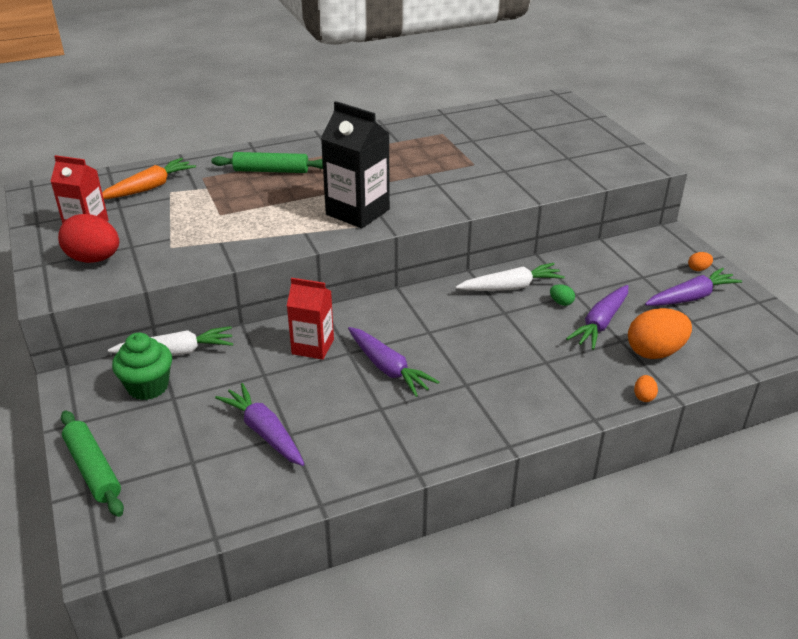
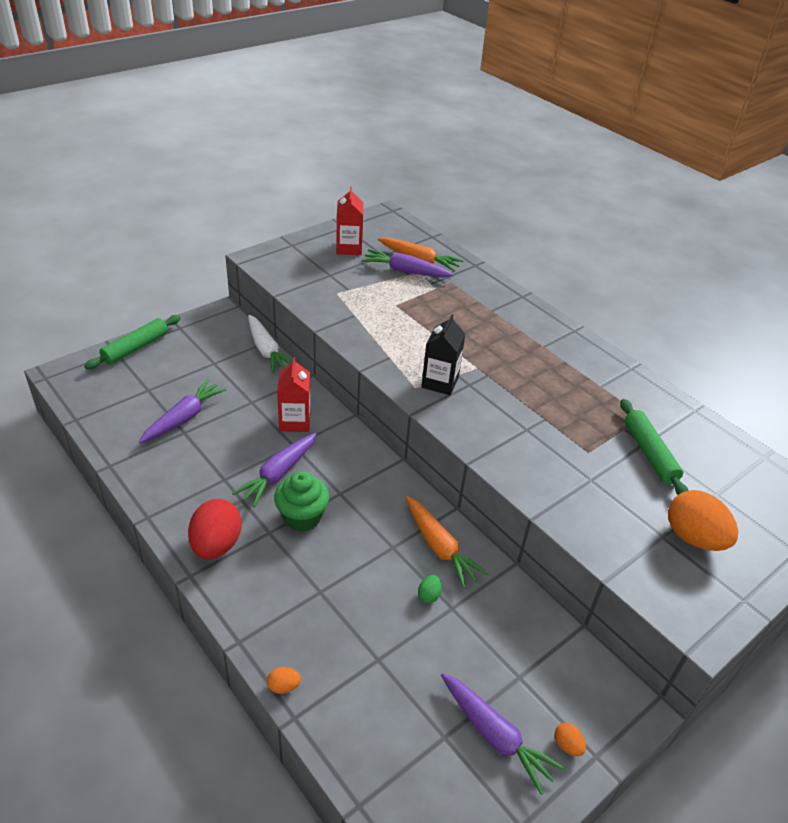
camera: 70 degrees right, 5 degrees up
(94, 259) = (306, 263): red egg -> red egg (216, 545)
(148, 387) = (223, 348): green cupcake -> green cupcake (302, 517)
(271, 171) = (485, 316): green rolling pin -> green rolling pin (649, 453)
(357, 212) = (440, 382): black carton -> black carton, size x0.66
(510, 287) = (439, 547): white carrot -> orange carrot
(600, 323) = (402, 636): purple carrot -> purple carrot (405, 271)
(655, 352) = (366, 695): orange egg -> orange egg (693, 538)

